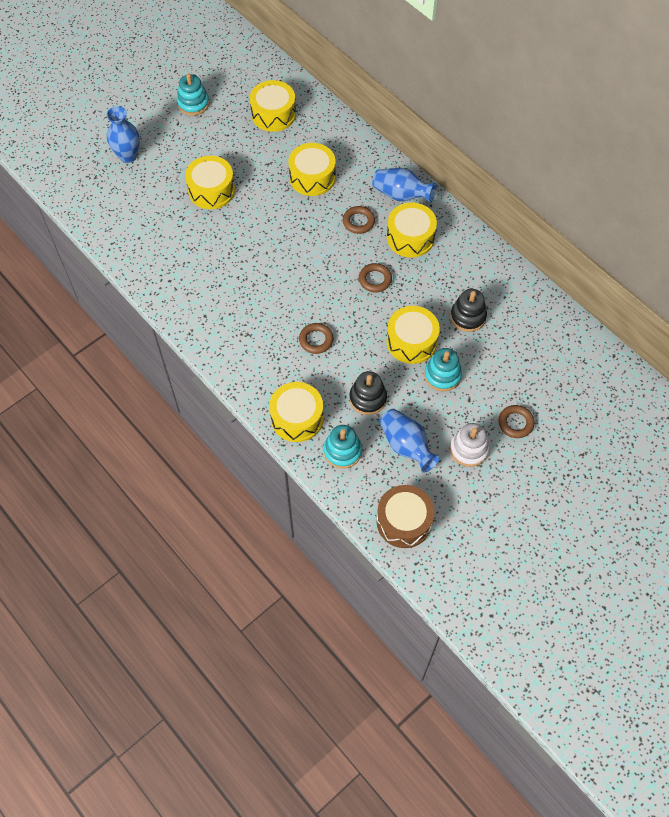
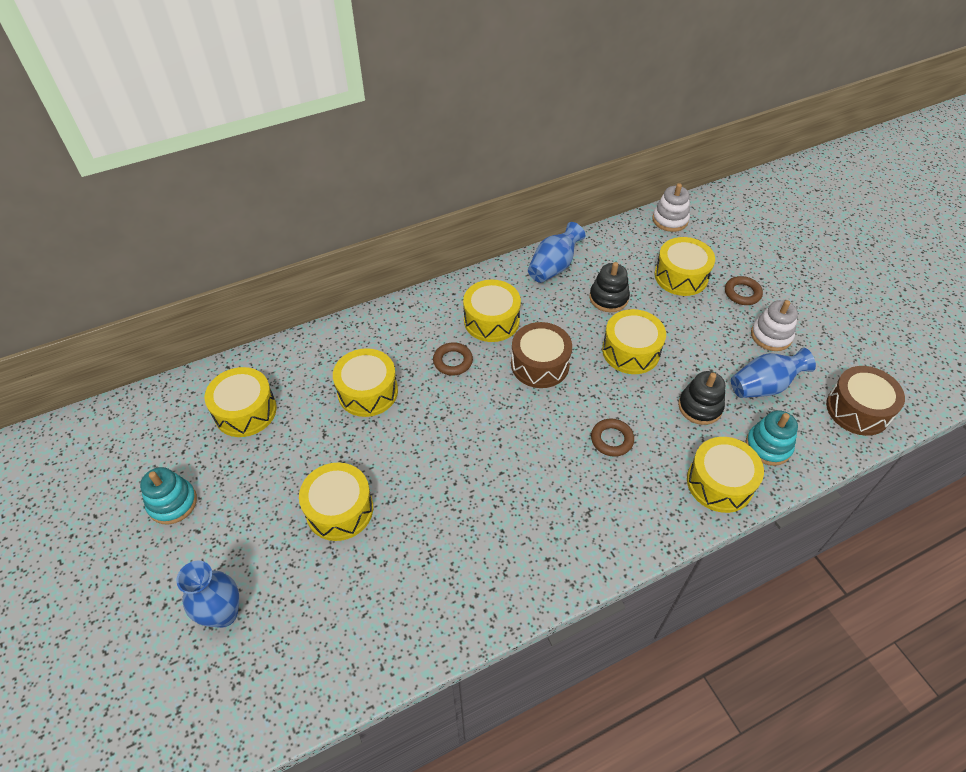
camera: 75 degrees left, 10 degrees down
(375, 279) = (540, 364): brown ring -> brown drum
(401, 195) = (429, 315): blue vase -> blue vase (553, 267)
(442, 375) = (678, 335): turquoise stacking toy -> none
(518, 370) = (681, 276): none -> yellow drum
(595, 353) = (670, 220): none -> white stacking toy

